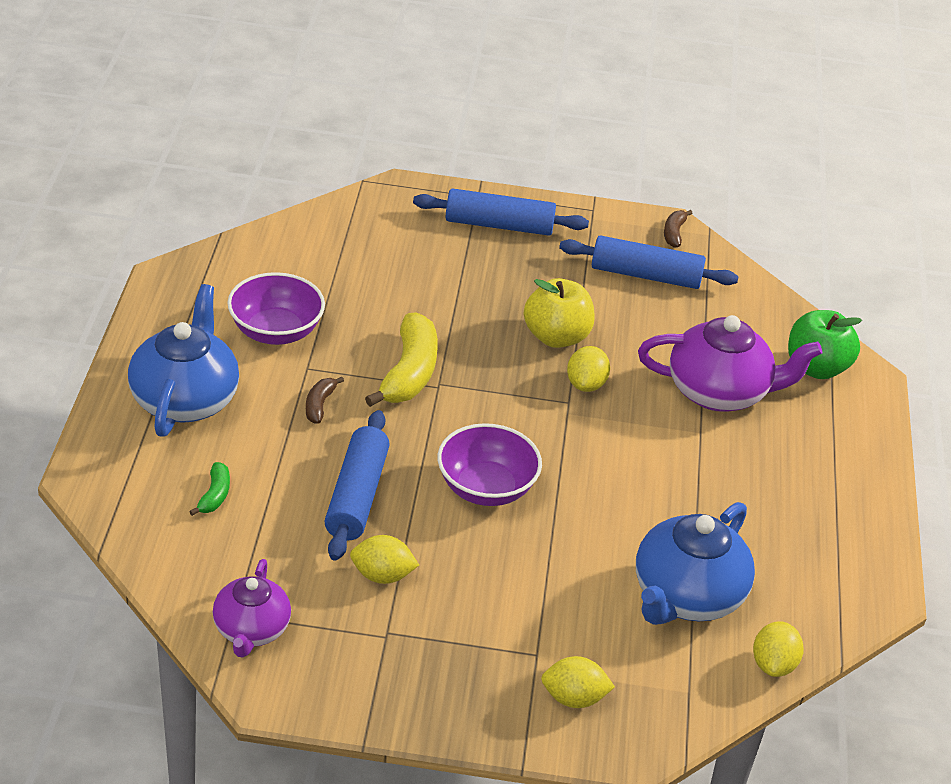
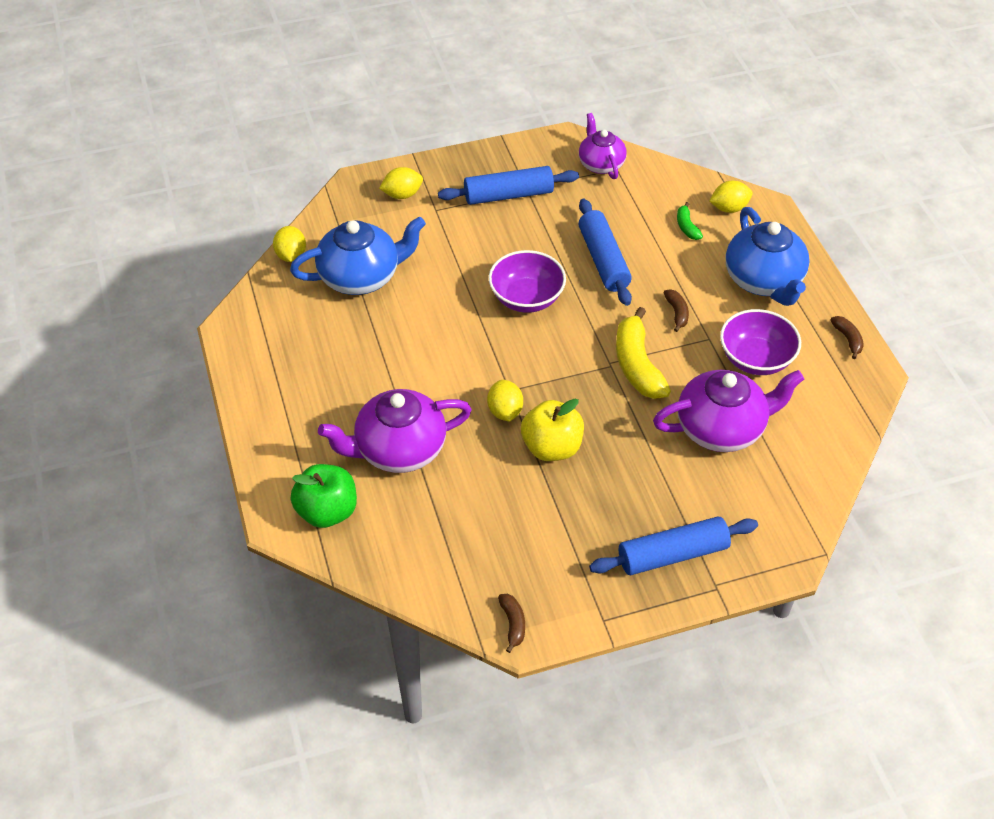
camera: 160 degrees right, 10 degrees up
(158, 312) = (848, 339): none -> brown banana
(370, 290) = (721, 428): none -> purple teapot
(382, 575) = (552, 219): yellow lemon -> yellow lemon (729, 208)
(646, 275) = (513, 553): blue rolling pin -> blue rolling pin (508, 195)
(686, 596) = (361, 277): blue teapot -> blue teapot turned 60 degrees clockwise

